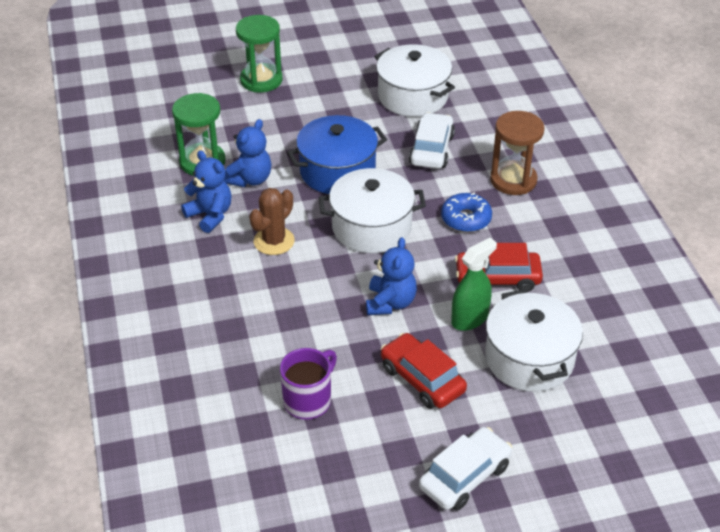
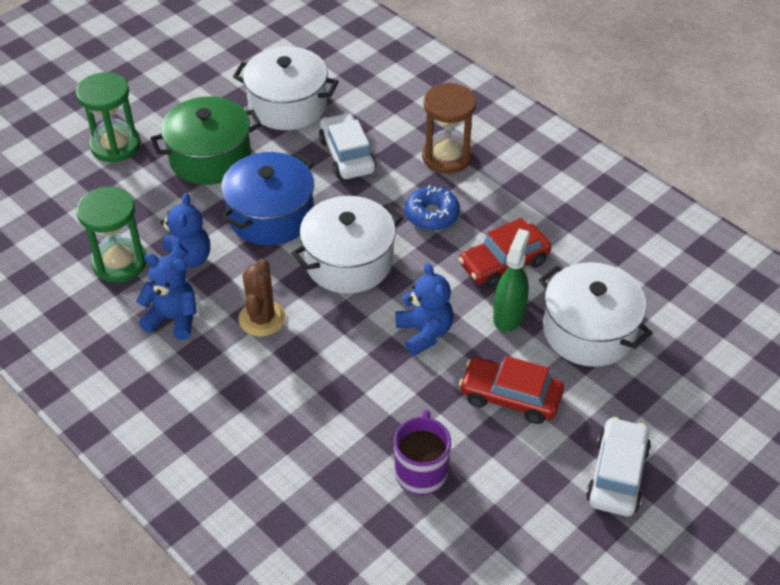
camera: 30 degrees left, 5 degrees up
(324, 113) = (210, 157): none -> green pot

